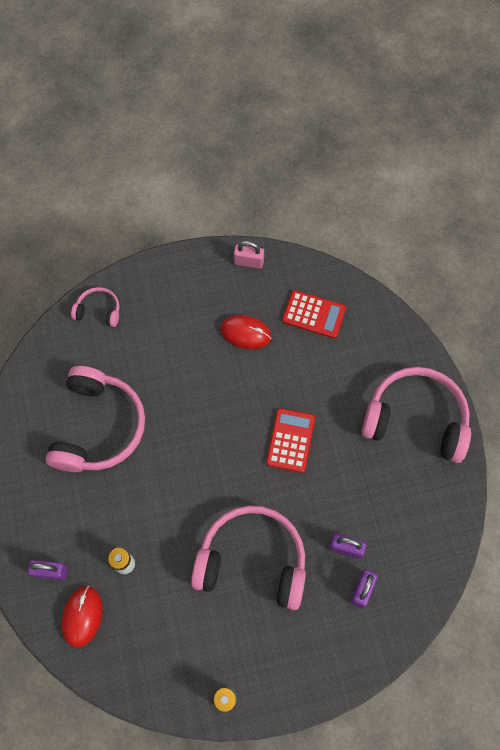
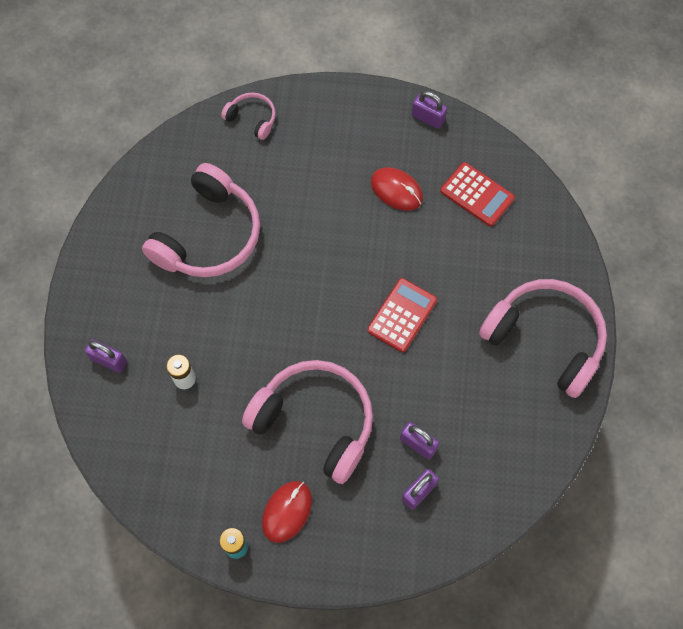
camera: 20 degrees right, 0 degrees up
(82, 616) = (123, 415): red mouse -> red mouse (287, 511)
(249, 262) = (428, 118): pink padlock -> purple padlock

